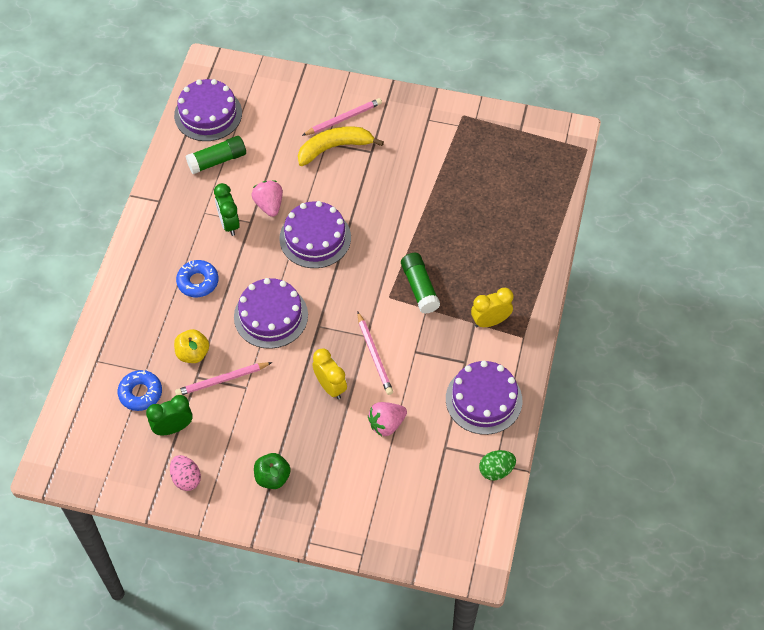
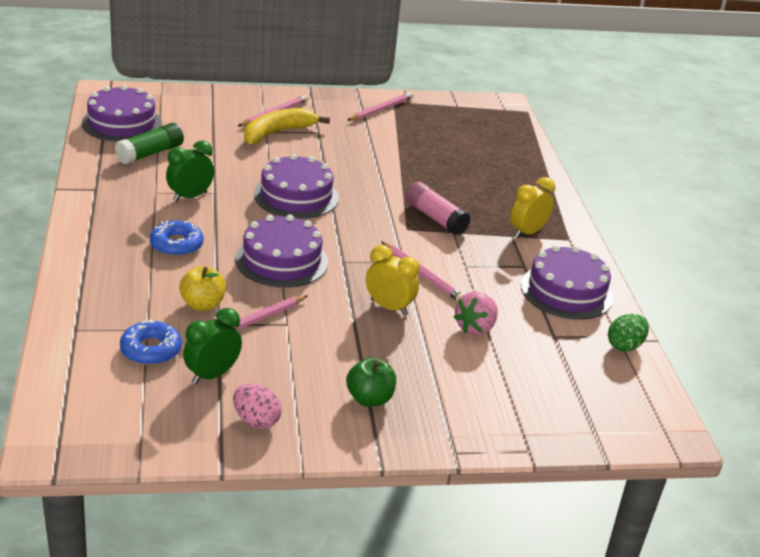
camera: 25 degrees left, 25 degrees down
(229, 224) = (190, 197): green clock -> green clock turned 90 degrees clockwise
(269, 205) = (229, 178): pink strawberry -> none
(419, 288) = (435, 218): green glue stick -> pink glue stick
(444, 126) = (381, 109): none -> pink pencil

